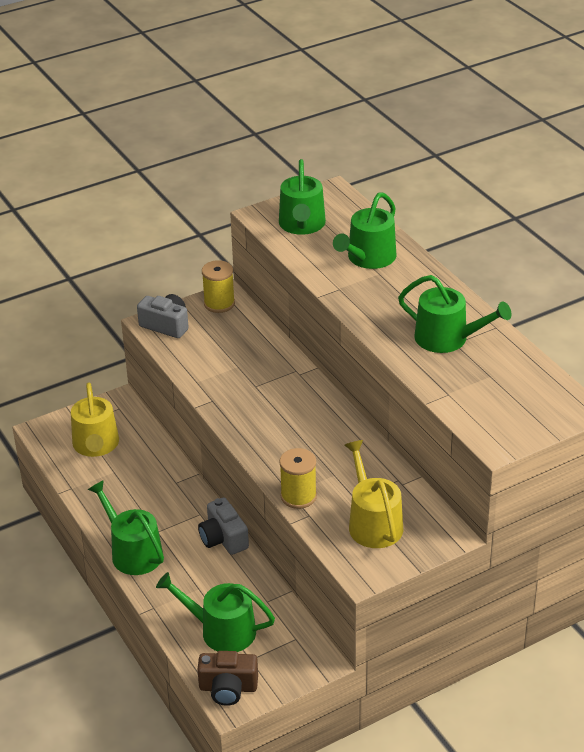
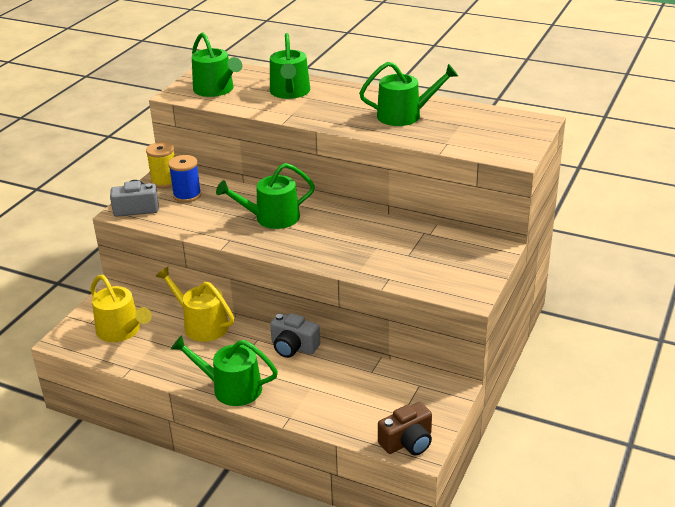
camera: 35 degrees left, 5 degrees down
(221, 630) = (359, 407): green watering can -> green watering can (272, 218)
(223, 330) = (187, 195): none -> blue spool
(298, 496) = (367, 271): yellow spool -> none
(373, 523) = (439, 264): yellow watering can -> yellow watering can (201, 325)

